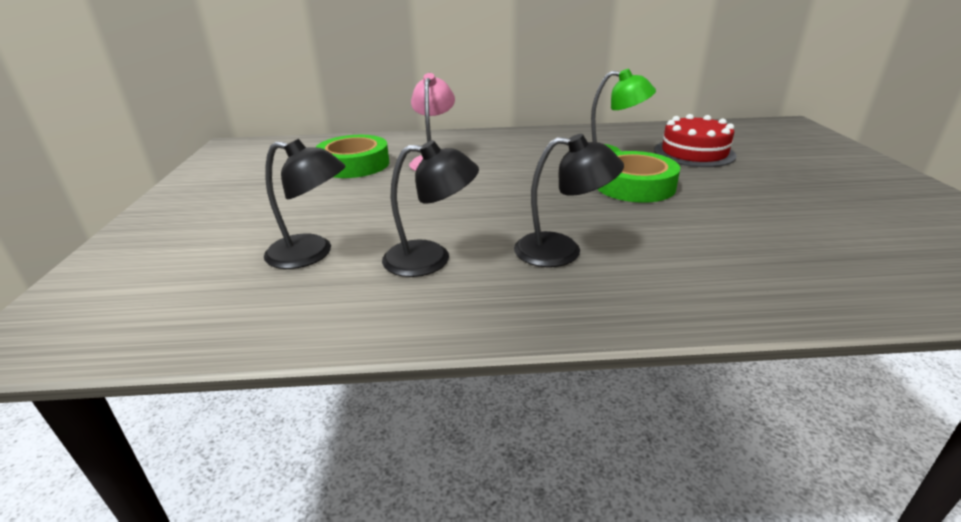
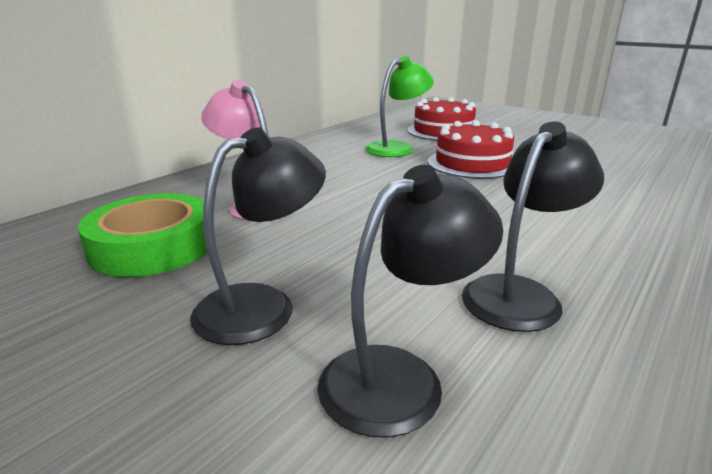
camera: 50 degrees left, 5 degrees down
(562, 251) = (569, 229): black lamp -> black lamp (262, 305)
(634, 185) = (472, 163): green tape -> red cake

